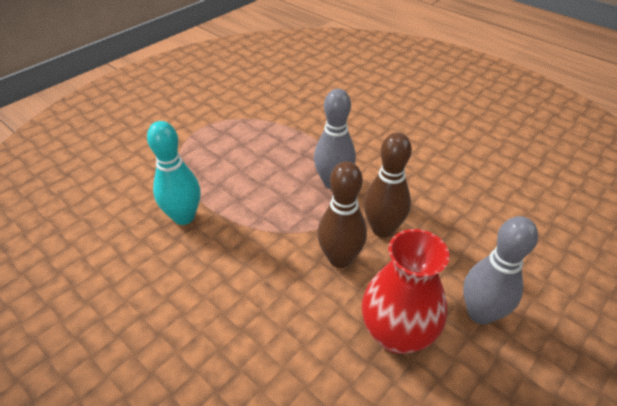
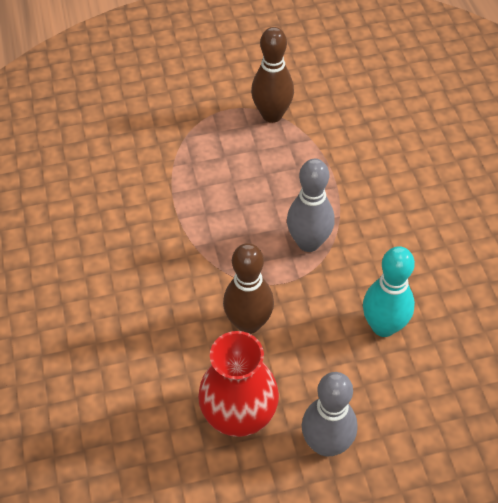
camera: 35 degrees right, 10 degrees up
(184, 217) = (147, 206): turquoise bowling pin -> turquoise bowling pin (383, 326)
(382, 229) = (313, 317): brown bowling pin -> brown bowling pin (272, 115)

